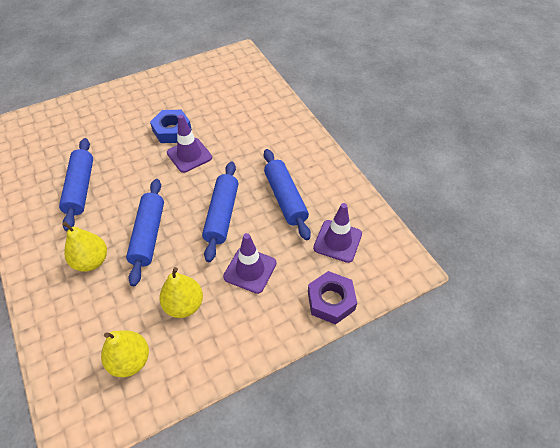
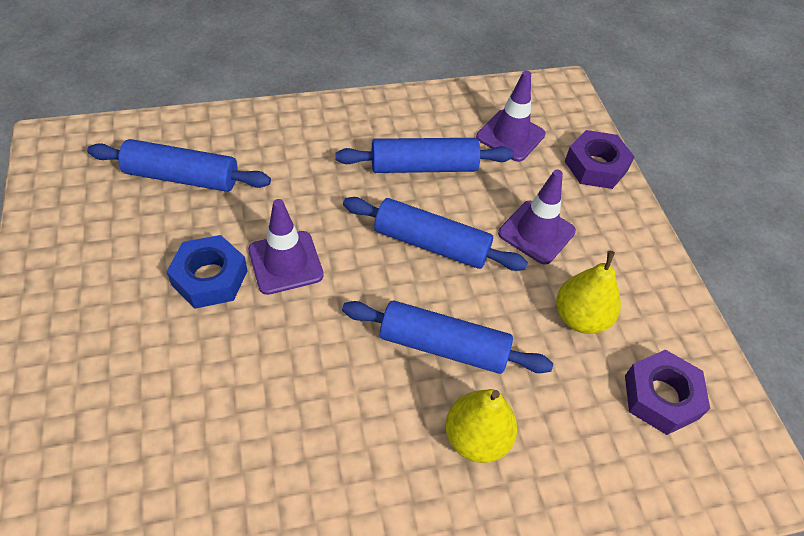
camera: 80 degrees left, 0 degrees up
(80, 188) = (297, 447): blue rolling pin -> blue rolling pin (182, 177)
(130, 360) = (661, 397): yellow pear -> purple nut

